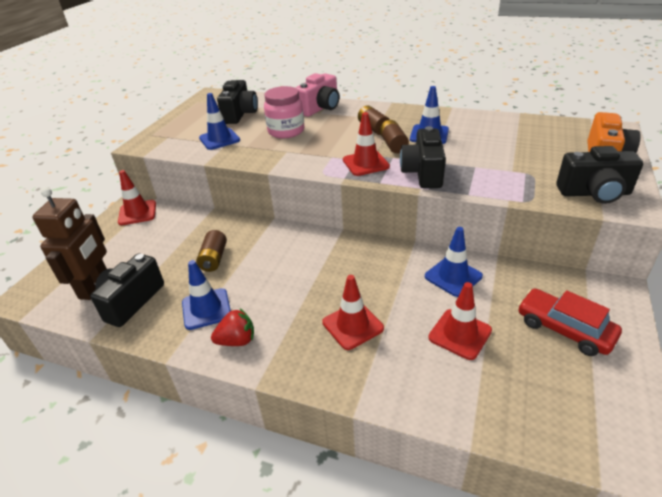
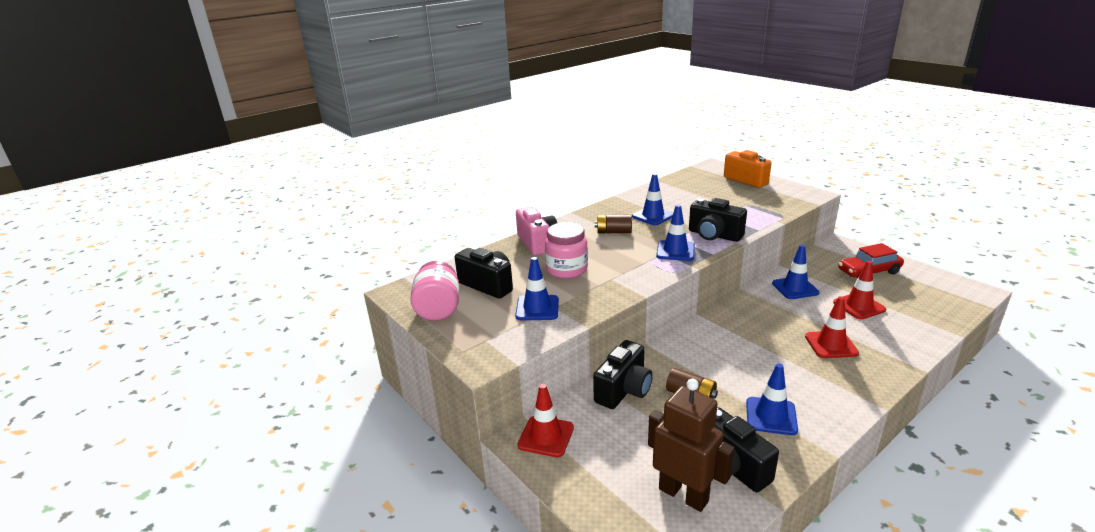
camera: 60 degrees left, 10 degrees down
(197, 111) = (438, 309): none -> pink jar
(237, 340) = (825, 407): red strawberry -> none
(365, 163) = (675, 251): red traffic cone -> blue traffic cone
(393, 145) = (654, 233): brown battery -> none
(594, 193) = (789, 197): black camera -> black camera (624, 390)

